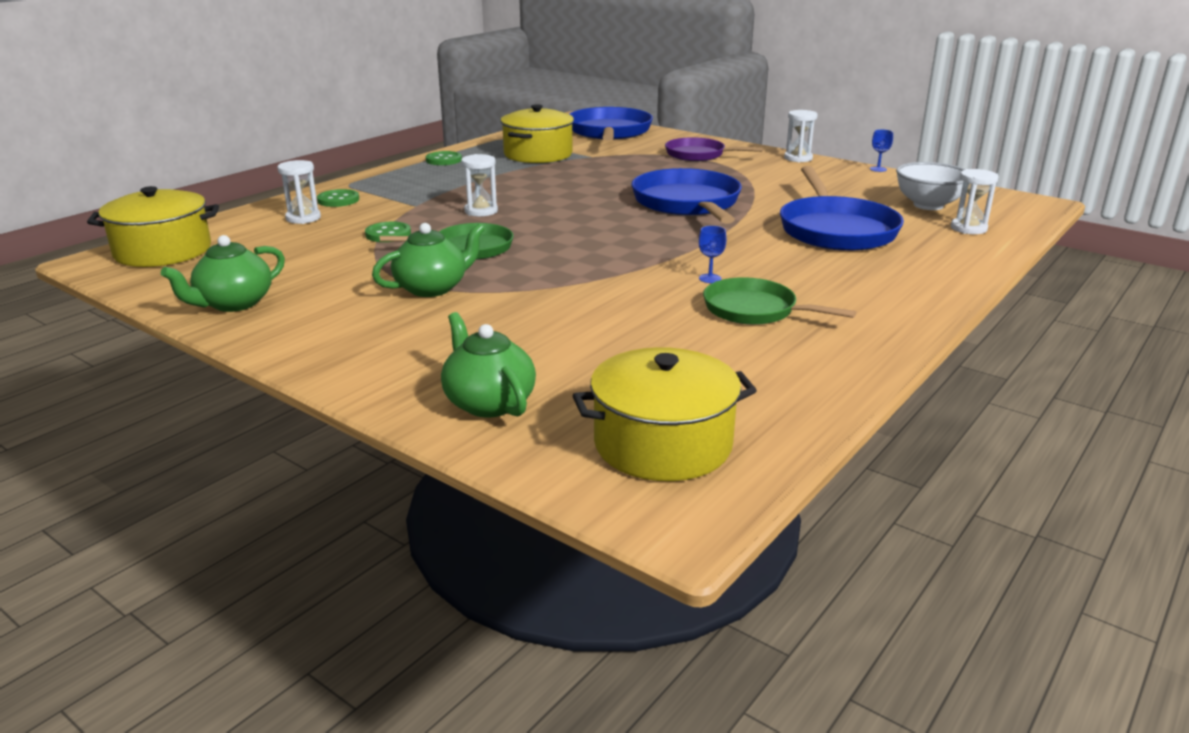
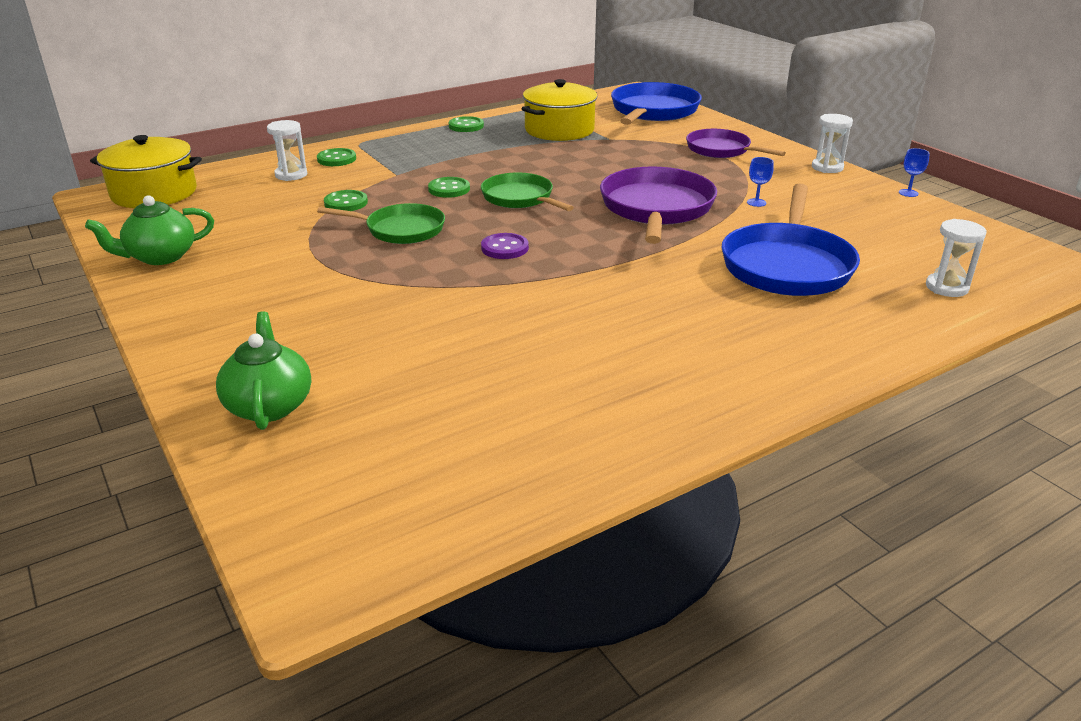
camera: 20 degrees right, 5 degrees up
(432, 288) = (331, 269): green teapot -> none
(481, 211) = (449, 189): white hourglass -> green button
(583, 249) = (504, 248): none -> purple button
(663, 444) = (379, 489): yellow pot -> none
(688, 203) = (656, 209): blue pan -> purple pan
(710, 278) = (598, 303): blue goblet -> blue goblet (756, 202)
(755, 310) = (609, 350): green pan -> green pan (520, 198)
(928, 205) = (925, 249): white bowl -> none

